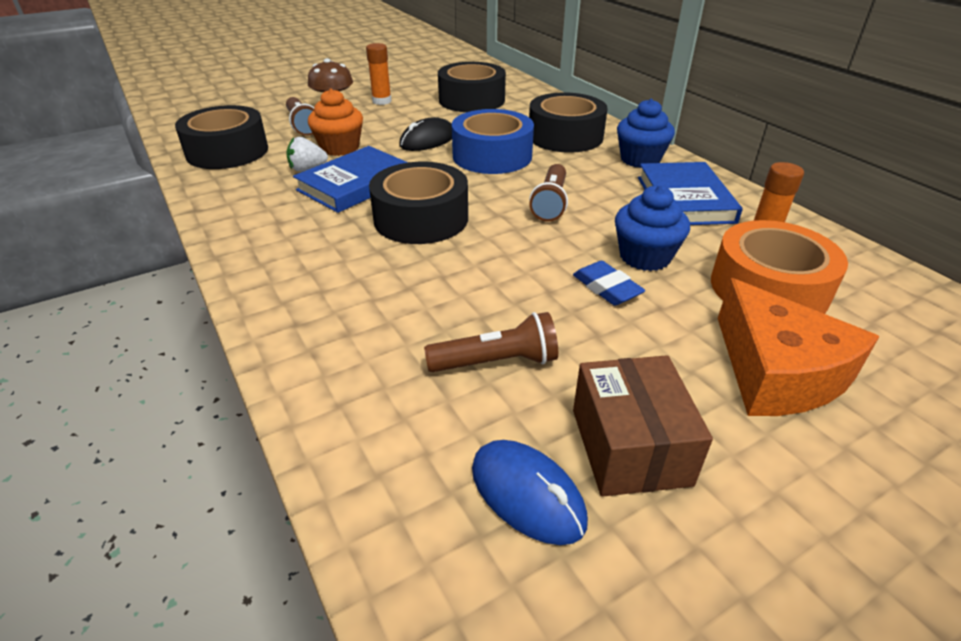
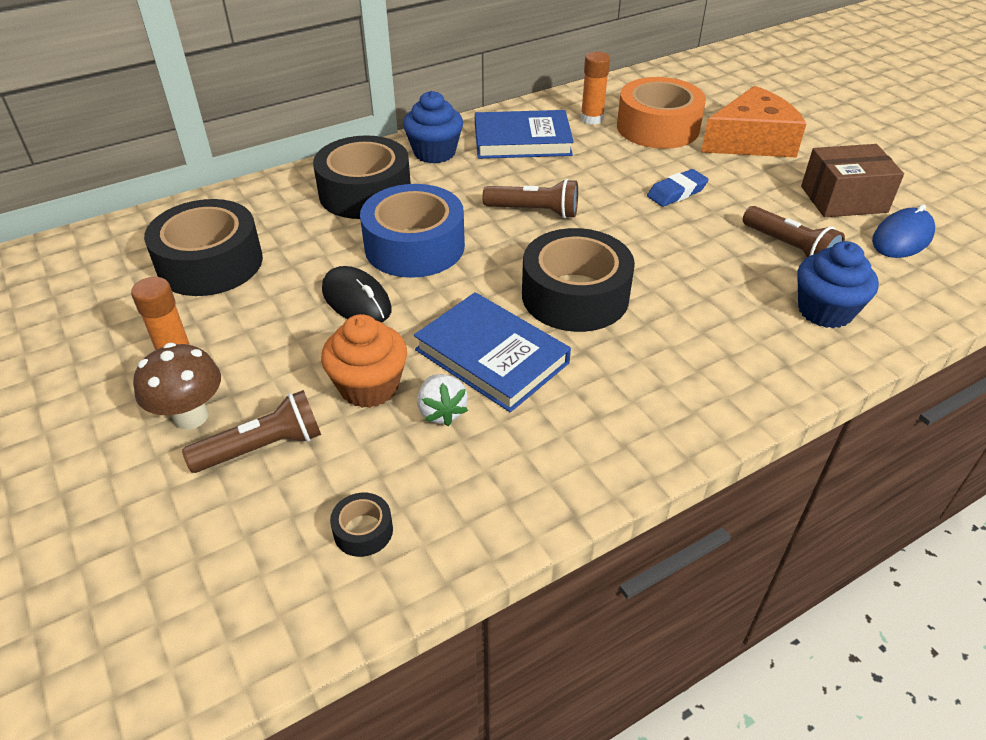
camera: 90 degrees left, 5 degrees up
(227, 151) = (363, 531): black tape -> black tape, size x0.42
(496, 362) = (789, 248): brown flashlight -> brown flashlight turned 150 degrees clockwise
(645, 257) = (625, 171): blue cupcake -> blue cupcake (825, 311)

